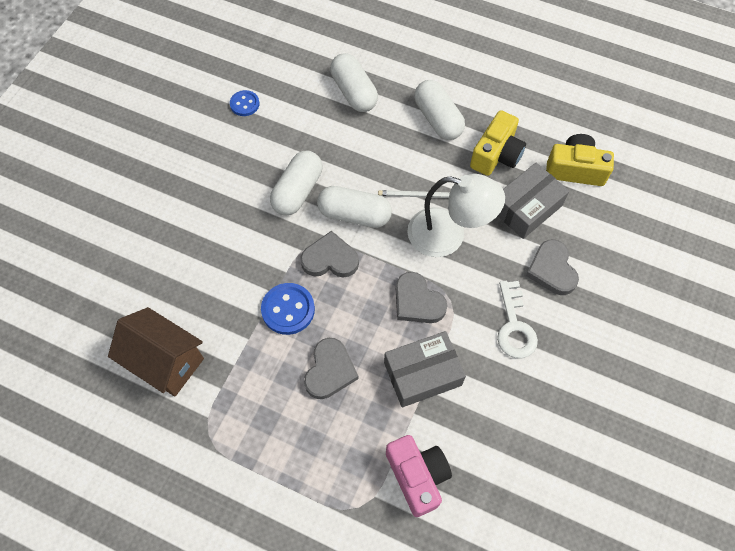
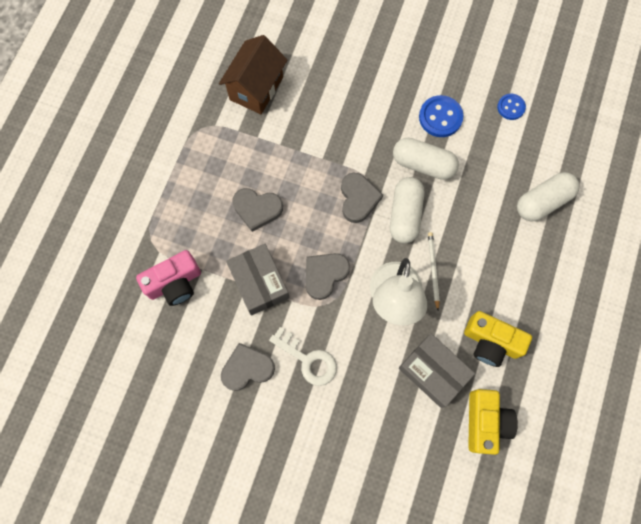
camera: 85 degrees right, 10 degrees up
(288, 309) = (308, 171): blue button -> blue button (440, 117)
(437, 119) = (524, 283): white capsule -> none
(514, 326) = (308, 360): white key -> white key turned 135 degrees counterclockwise
(552, 270) = (368, 395): grey heart -> grey heart (247, 368)

